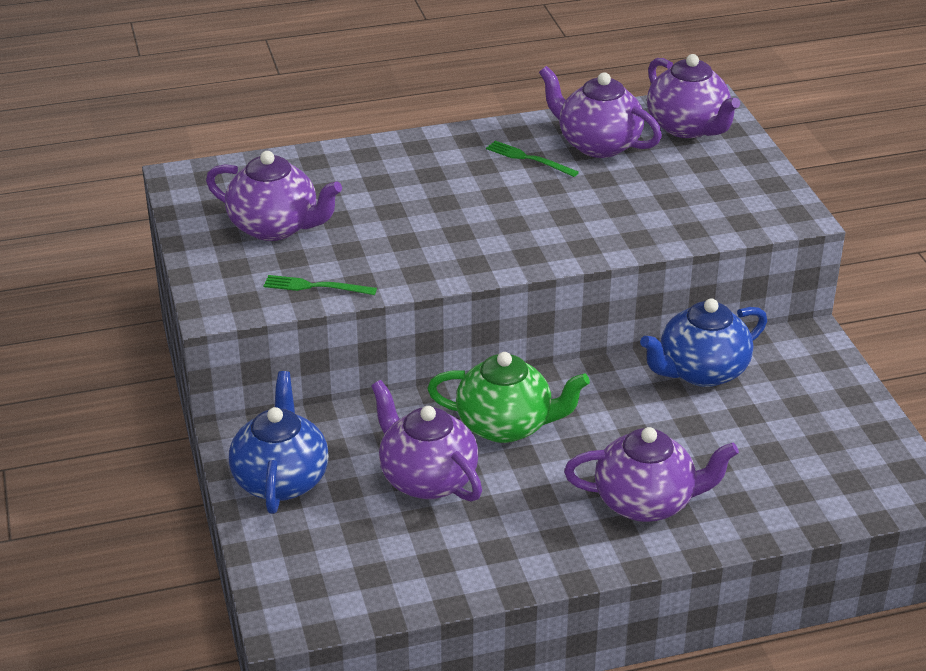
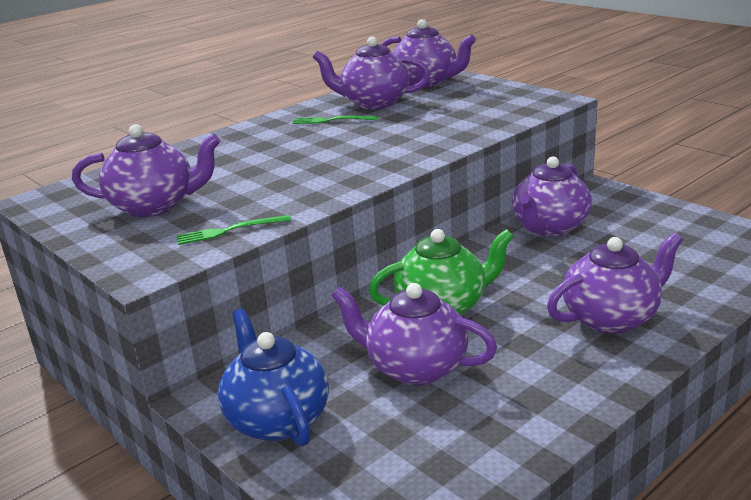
camera: 25 degrees left, 10 degrees down
(701, 372) = (549, 228): blue teapot -> purple teapot

